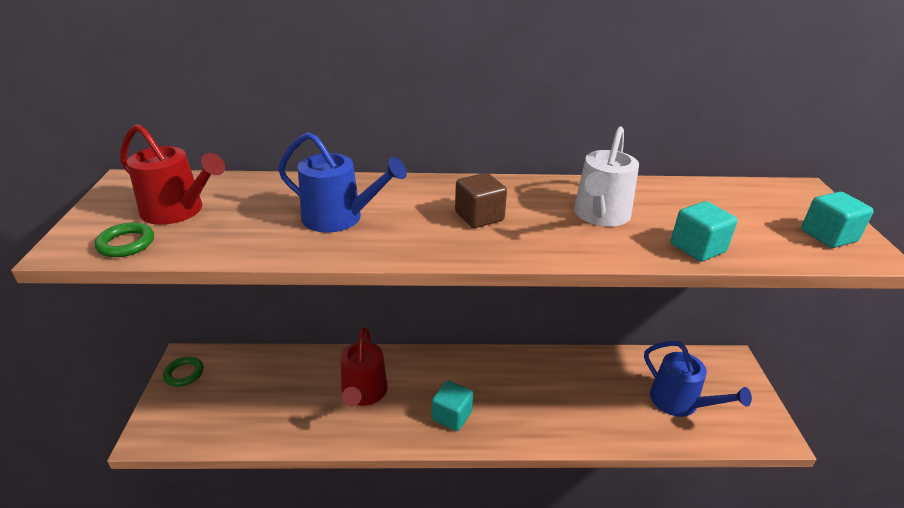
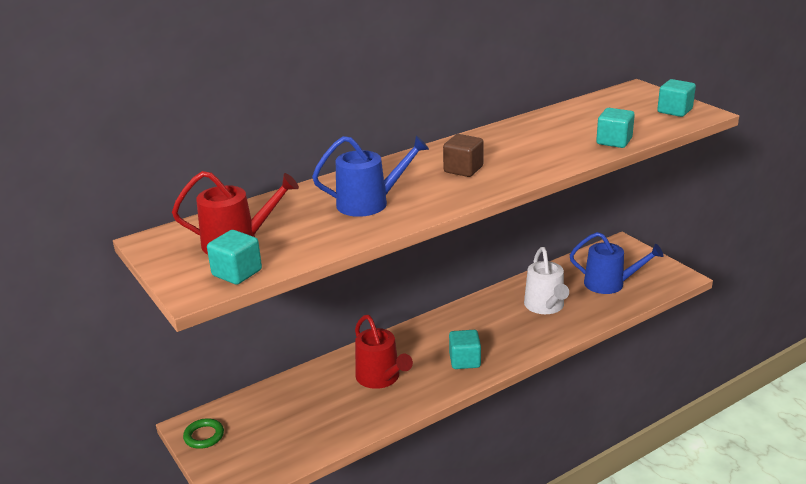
camera: 30 degrees left, 5 degrees down
(126, 243) = (237, 273): green ring -> turquoise cube
(600, 215) = (537, 142): white watering can -> white watering can (545, 306)

